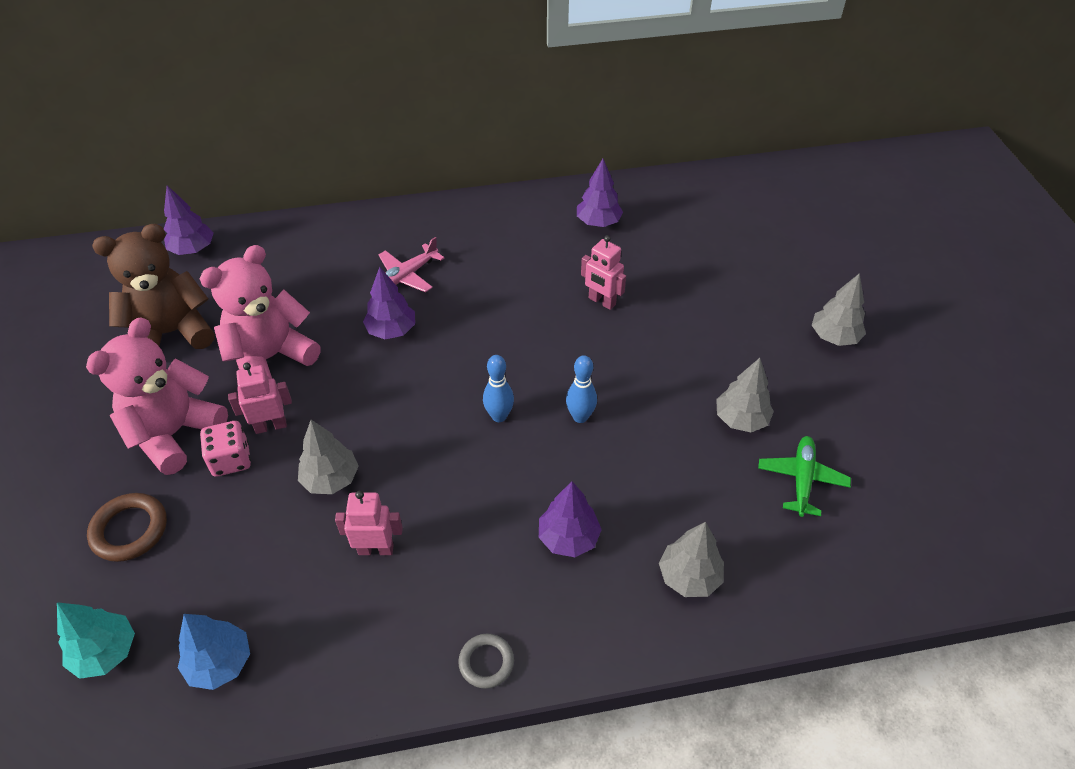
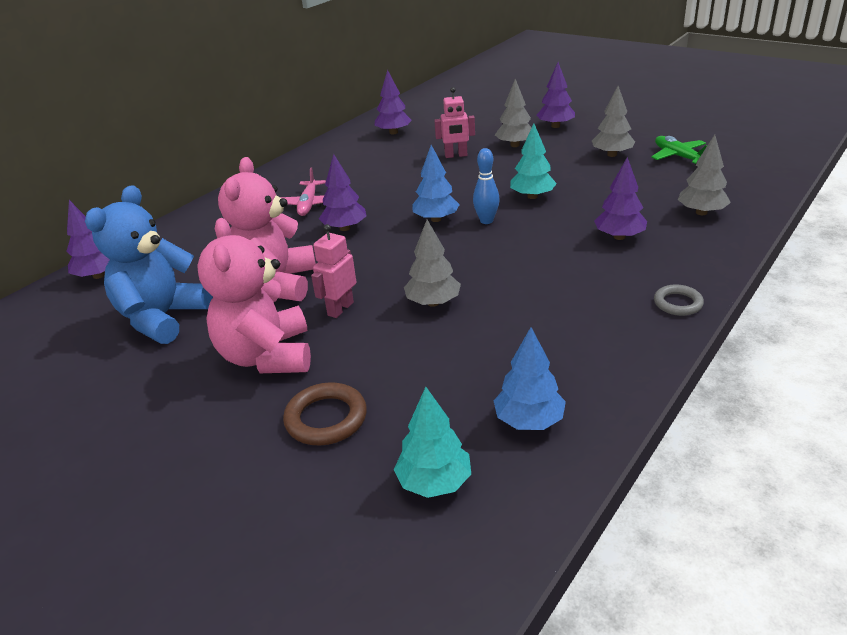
camera: 40 degrees left, 15 degrees down
(172, 333) = (162, 318): brown teddy bear -> blue teddy bear
(231, 460) = (341, 339): pink dice -> none
(376, 549) = (524, 309): pink robot -> none
(466, 378) = (436, 219): none -> blue tree
(580, 417) = (532, 196): blue bowling pin -> turquoise tree
(755, 329) = (555, 126): none -> purple tree
(834, 337) = (596, 111): grey tree -> grey tree (515, 145)

